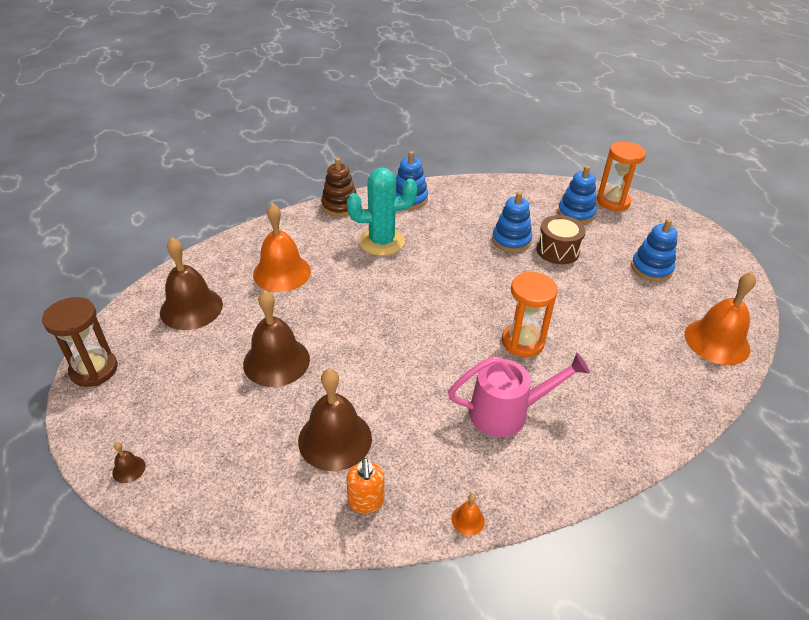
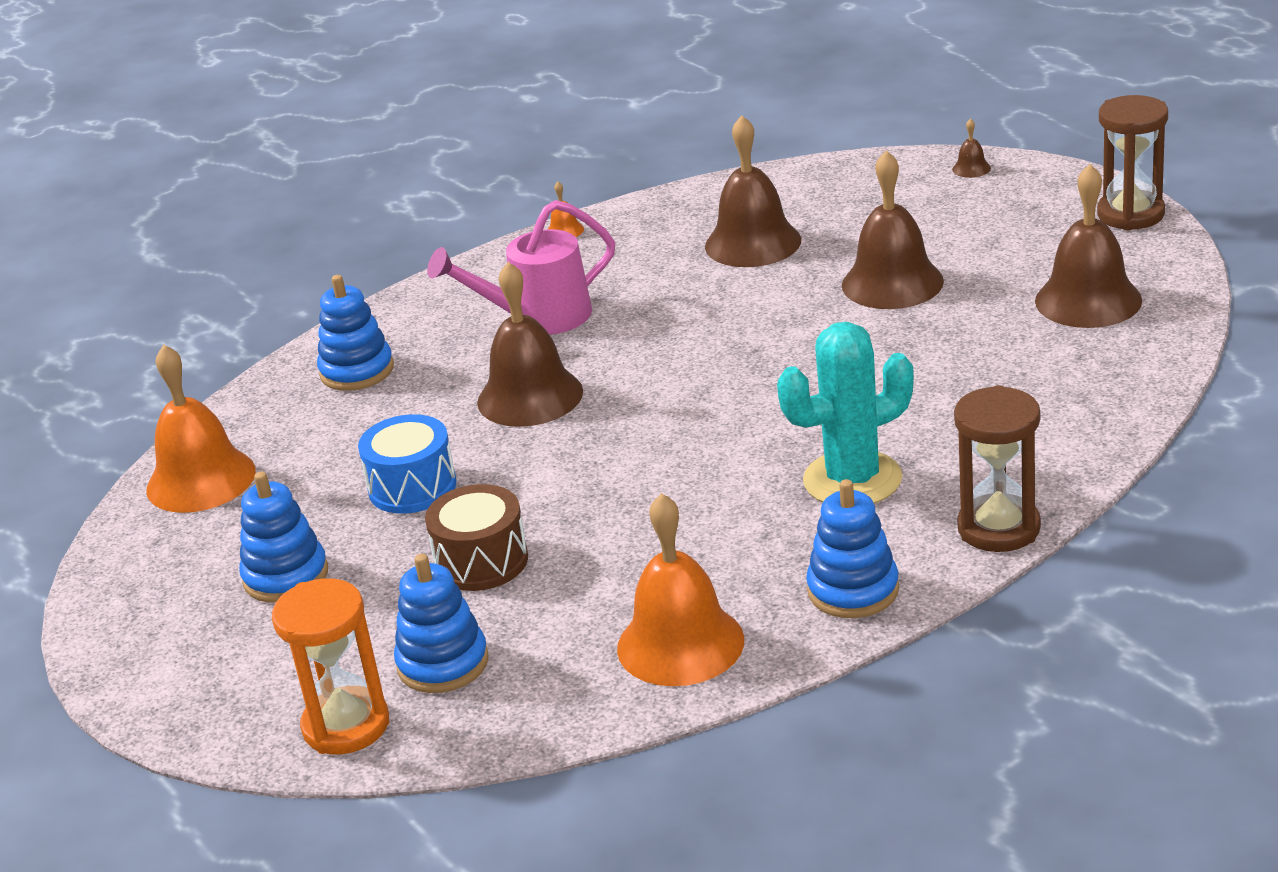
camera: 170 degrees right, 10 degrees down
(282, 272) = (996, 381): orange bell -> orange bell (680, 644)
(340, 206) = (998, 528): brown stacking toy -> brown hourglass
(366, 502) = (684, 214): orange soap dispenser -> none
(511, 240) = (584, 556): blue stacking toy -> blue stacking toy (357, 371)
(522, 342) = (530, 396): orange hourglass -> brown bell
(592, 300) = (412, 487): none -> blue drum

